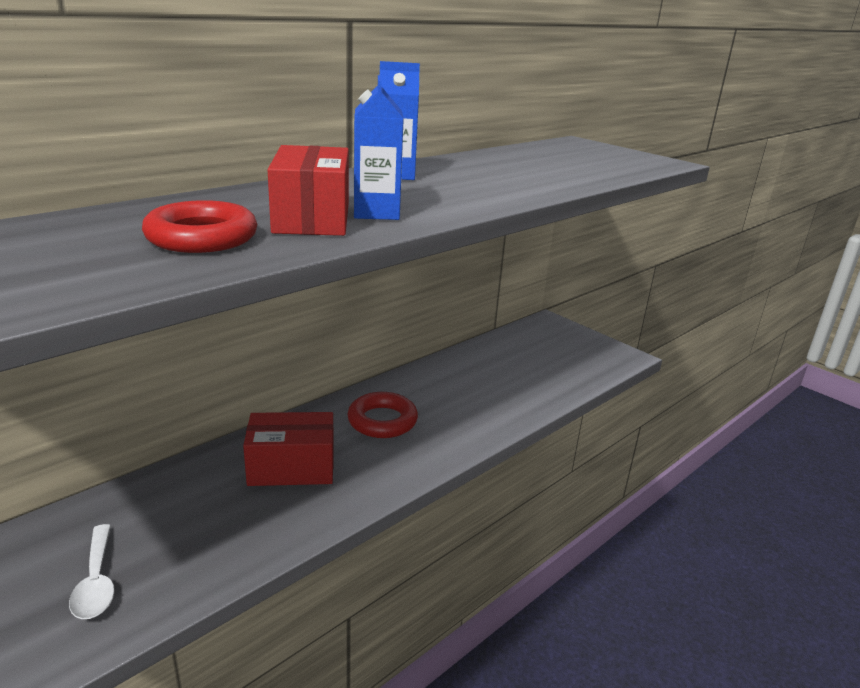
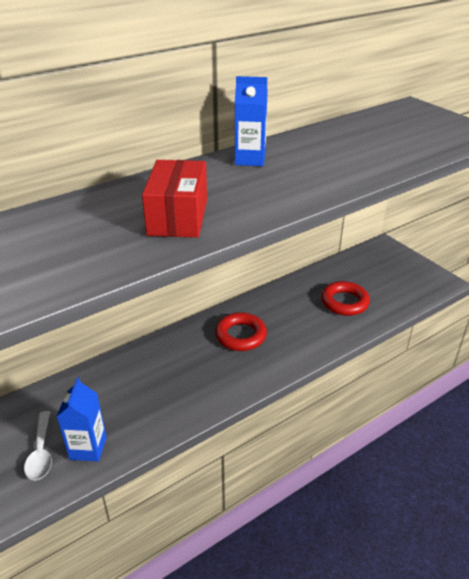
camera: 10 degrees right, 10 degrees up
(202, 237) = (98, 241): red ring -> red ring (344, 302)
(291, 467) = (172, 372): red box -> none
(376, 212) = (226, 209): blue carton -> blue carton (88, 448)

